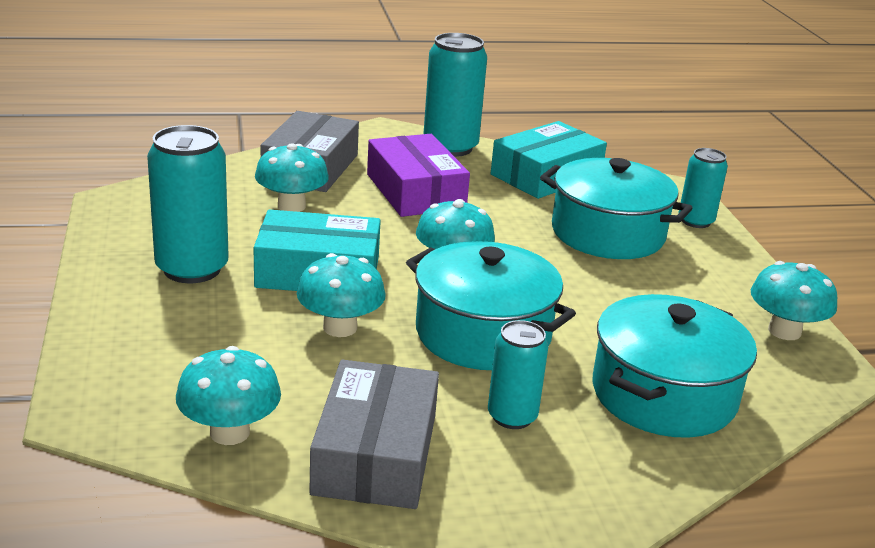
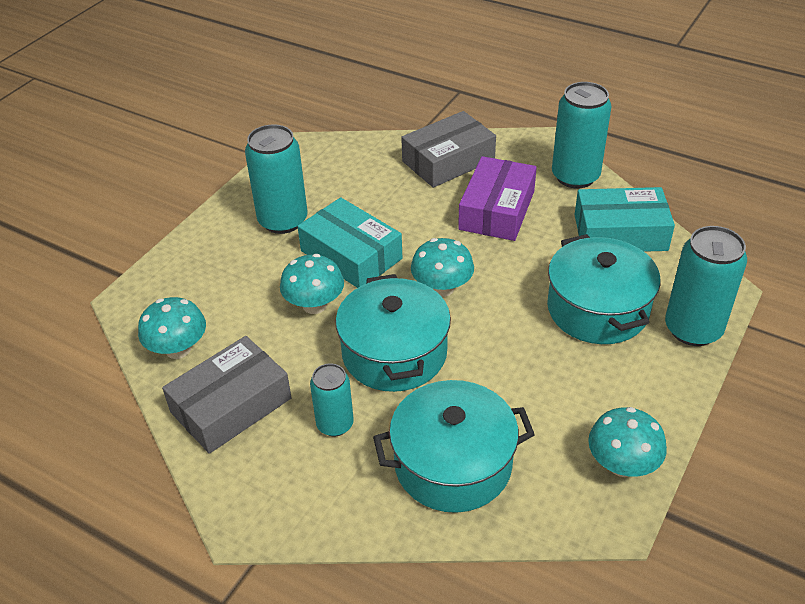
camera: 45 degrees right, 15 degrees up
(291, 206) = (396, 191): turquoise mushroom -> none
(695, 221) = (693, 329): turquoise can -> turquoise can, size x1.67

